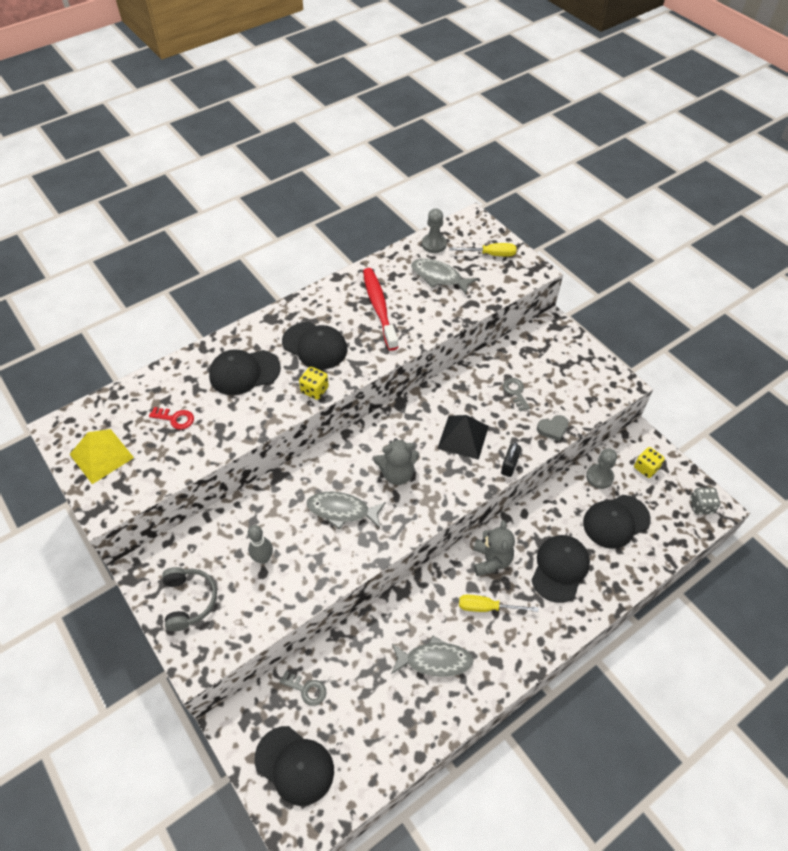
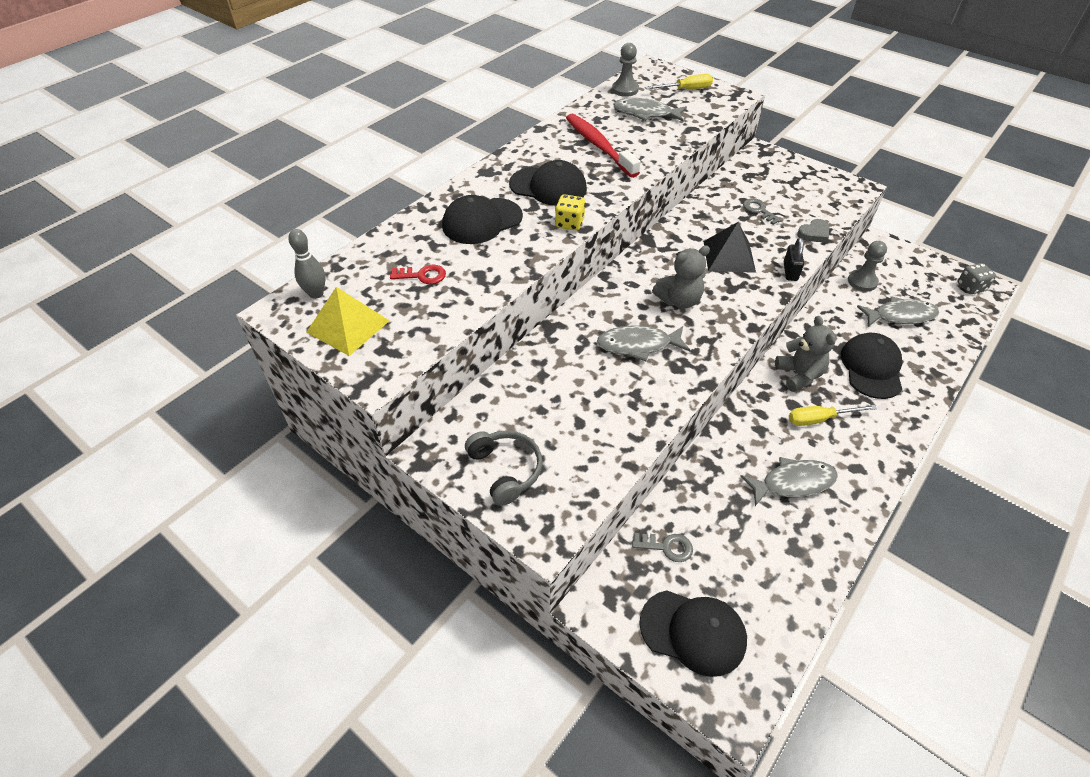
camera: 15 degrees left, 5 degrees down
(263, 558) = (573, 408): grey bowling pin -> grey bowling pin (316, 294)
(616, 521) = (900, 316): black cap -> grey fish
(646, 468) = (901, 266): yellow dice -> none

